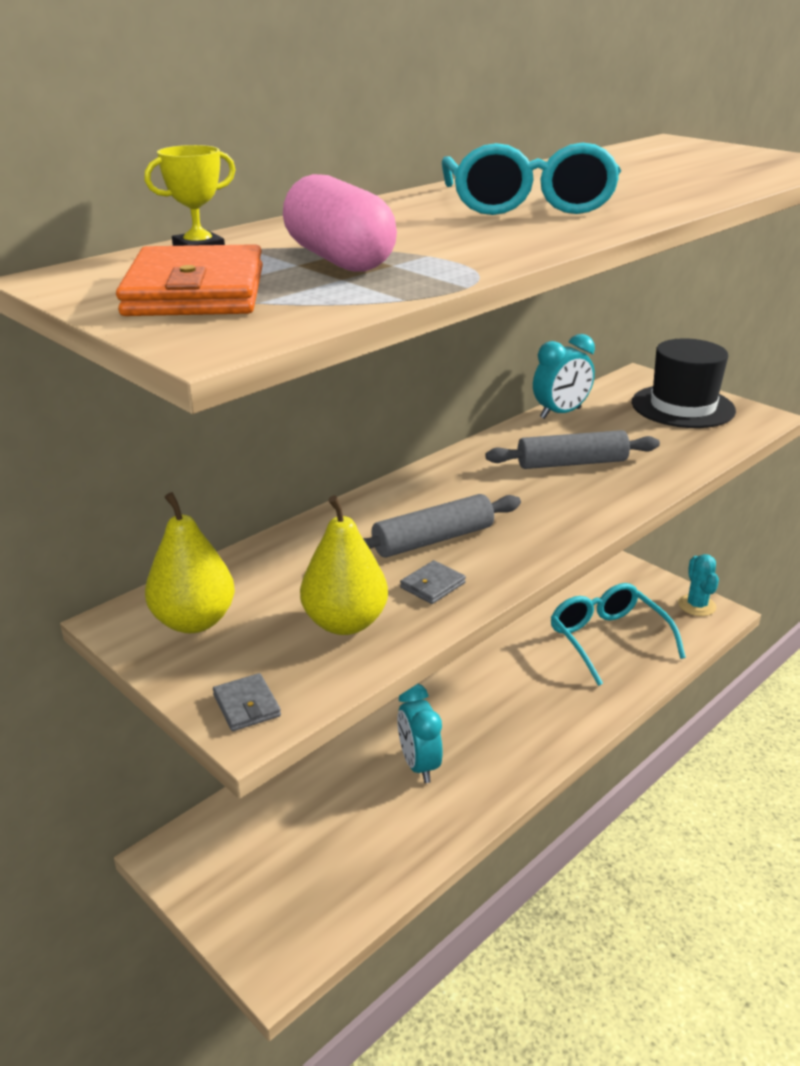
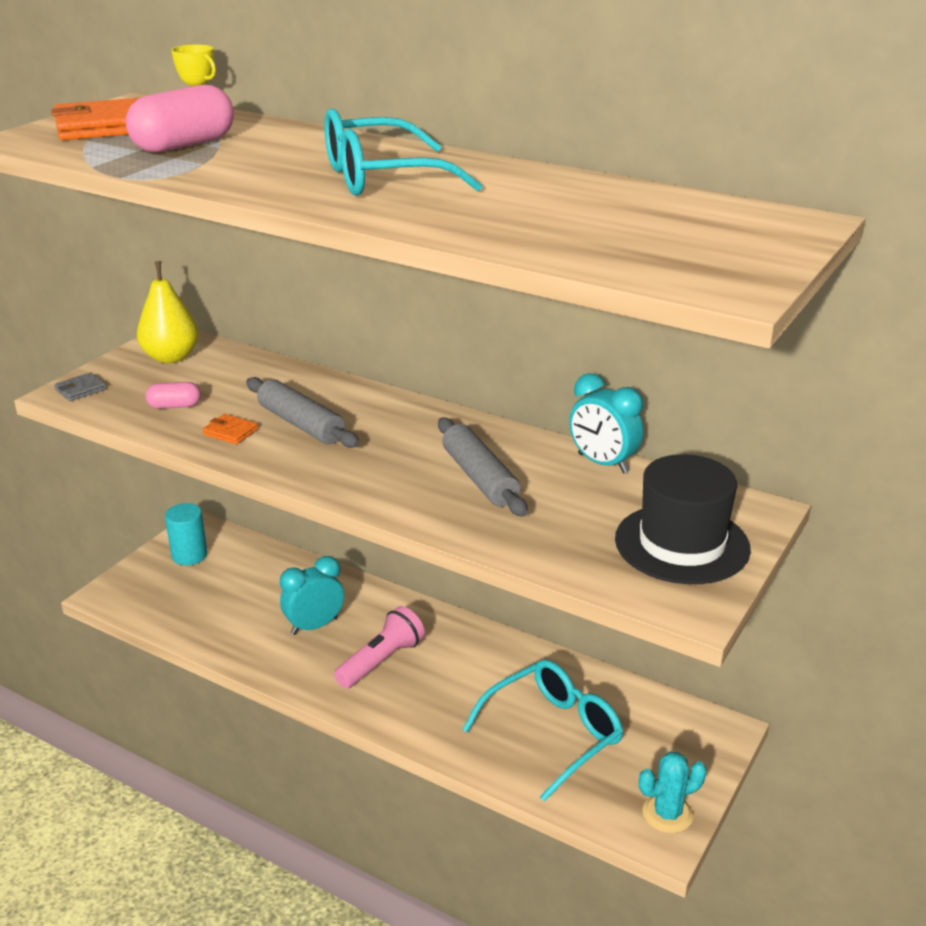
camera: 75 degrees right, 0 degrees up
(228, 868) = (189, 555): none -> turquoise cylinder
(345, 623) = (174, 406): yellow pear -> pink capsule
(432, 585) = (230, 432): grey wallet -> orange wallet
(490, 723) = (381, 661): none -> pink flashlight

